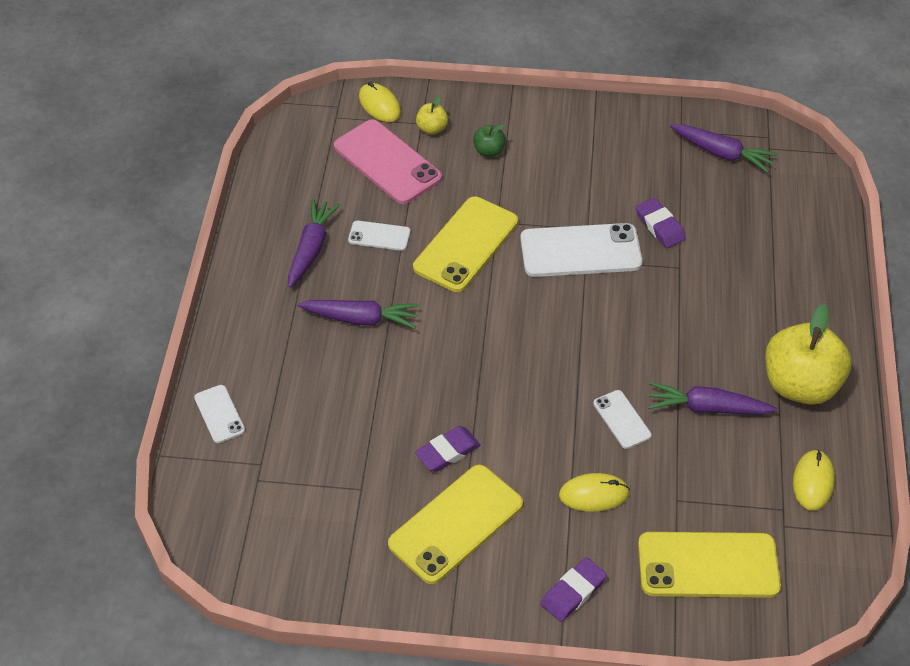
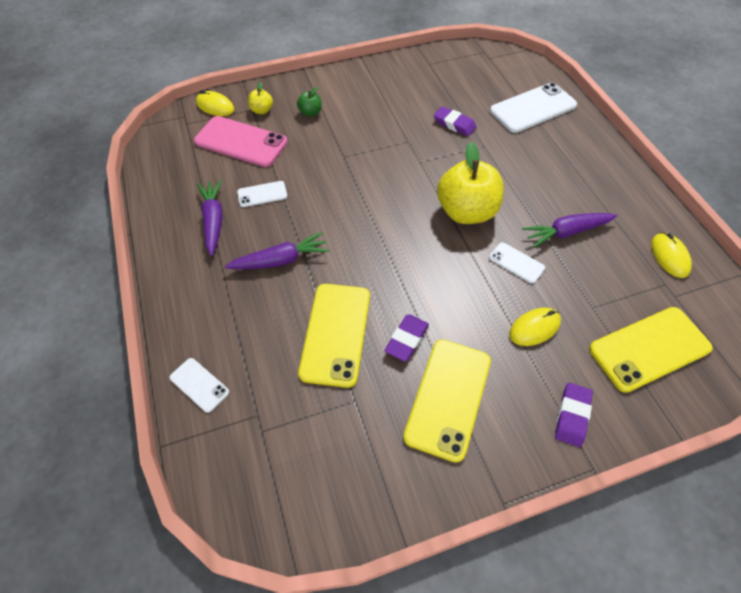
camera: 25 degrees left, 5 degrees up
(466, 244) = (330, 179): yellow phone -> yellow phone (336, 334)
(580, 251) = (413, 157): white phone -> white phone (533, 108)
(722, 153) = (463, 69): purple carrot -> none
(800, 385) = (613, 194): yellow apple -> yellow apple (466, 212)

